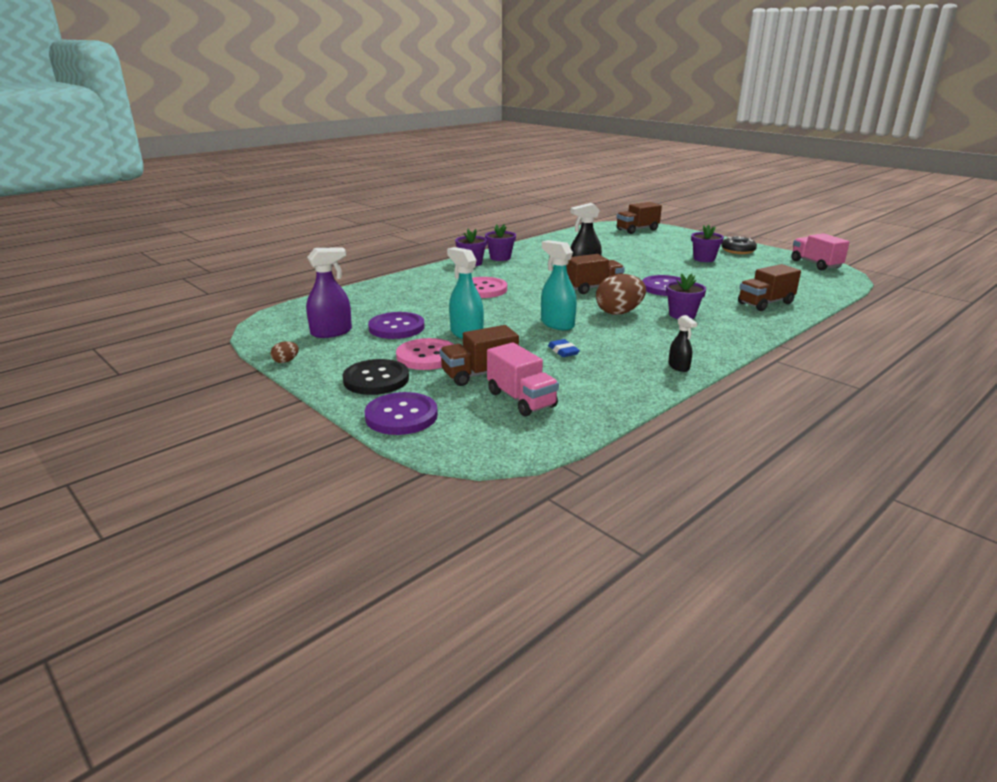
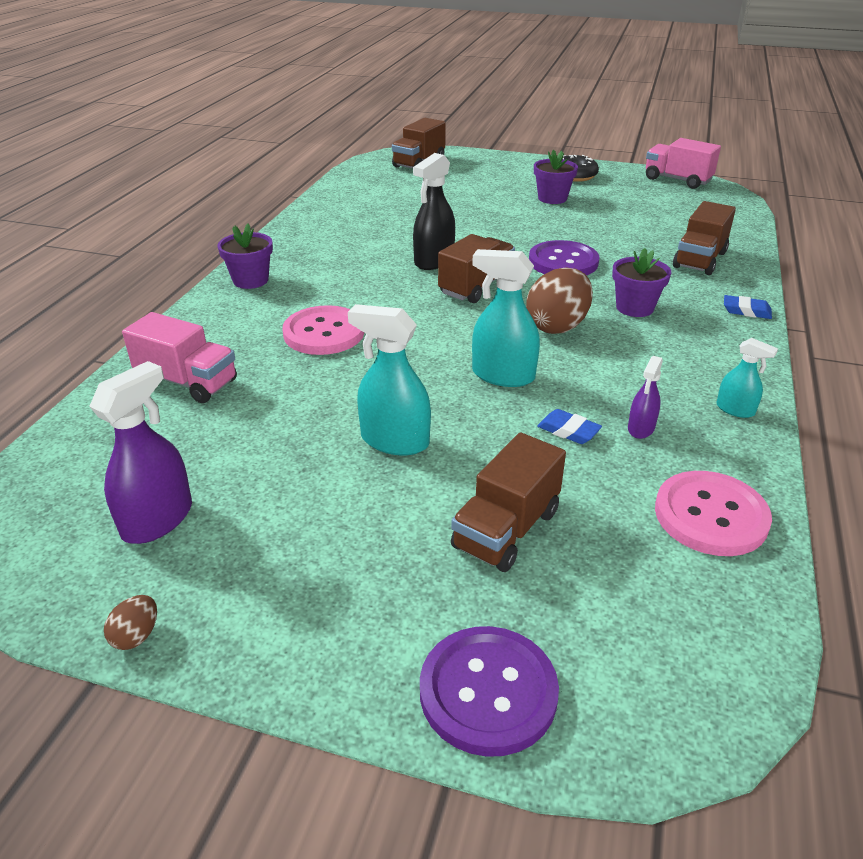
camera: 30 degrees left, 10 degrees up
(376, 379) = (354, 613): black button -> none
(396, 327) = (267, 466): purple button -> none
(427, 356) = (384, 519): pink button -> pink button (710, 515)
(500, 258) = (284, 258): purple flower pot -> none
(521, 399) = (622, 563): pink truck -> pink truck (187, 382)
(607, 360) = (641, 428): none -> purple spray bottle
(679, 367) = (735, 410): black spray bottle -> turquoise spray bottle
(760, 331) = (746, 311): none -> blue eraser

